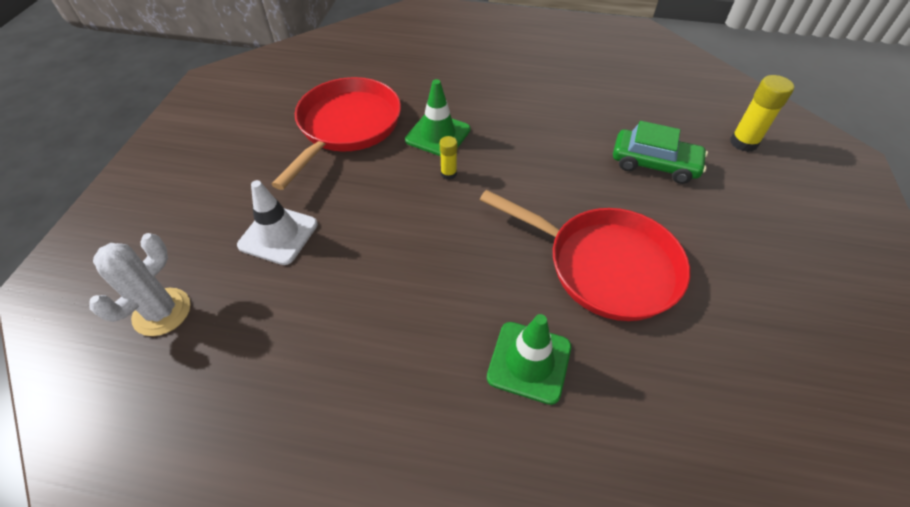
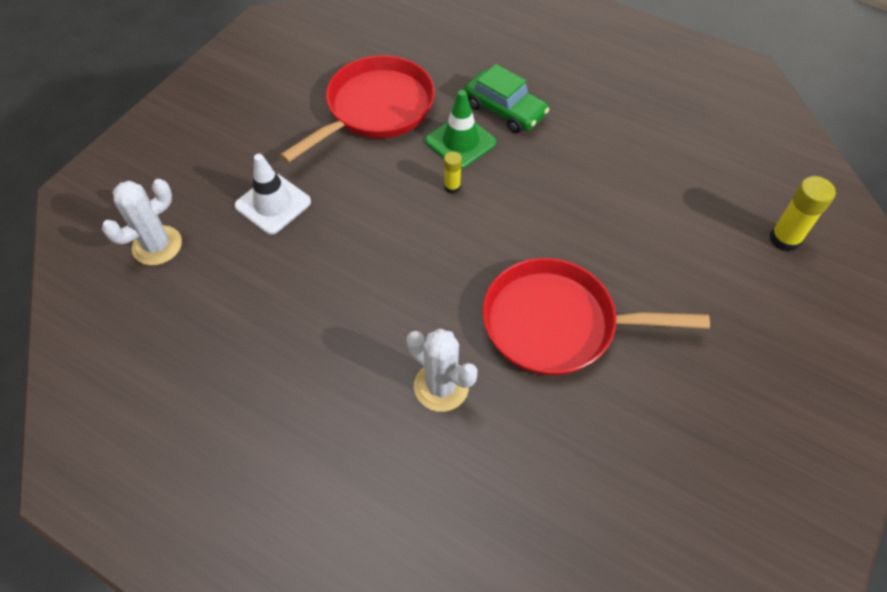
camera: 20 degrees right, 5 degrees up
(529, 362) = (441, 386): green traffic cone -> white cactus
(605, 266) = (557, 324): red pan -> red pan turned 135 degrees clockwise
(654, 164) = (669, 235): green car -> green car (505, 110)

